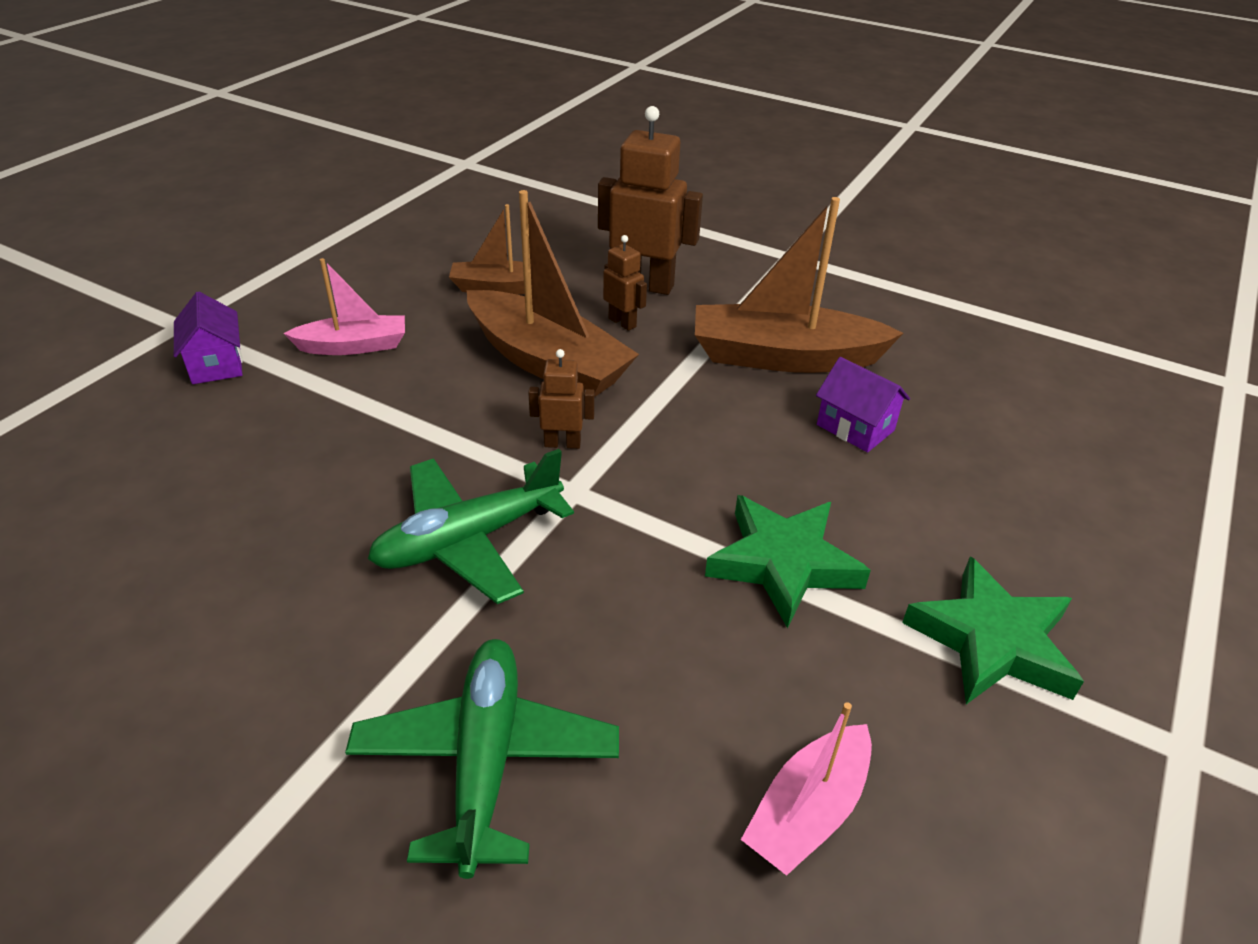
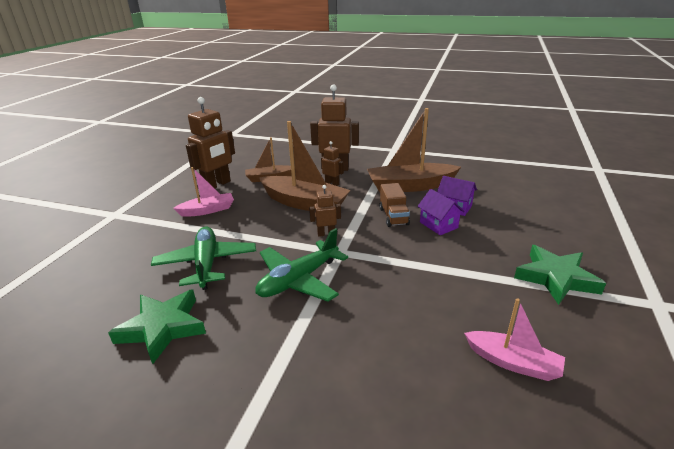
camera: 10 degrees left, 10 degrees down
(216, 364) = (140, 227): purple house -> purple house (438, 225)
(392, 287) = (217, 185): none -> brown robot
(486, 760) = (349, 373): green plane -> green plane (206, 264)
(716, 427) = (393, 216): none -> brown truck
(783, 563) = (450, 264): green star -> green star (162, 328)
(807, 811) = (513, 362): pink boat -> pink boat turned 90 degrees counterclockwise

